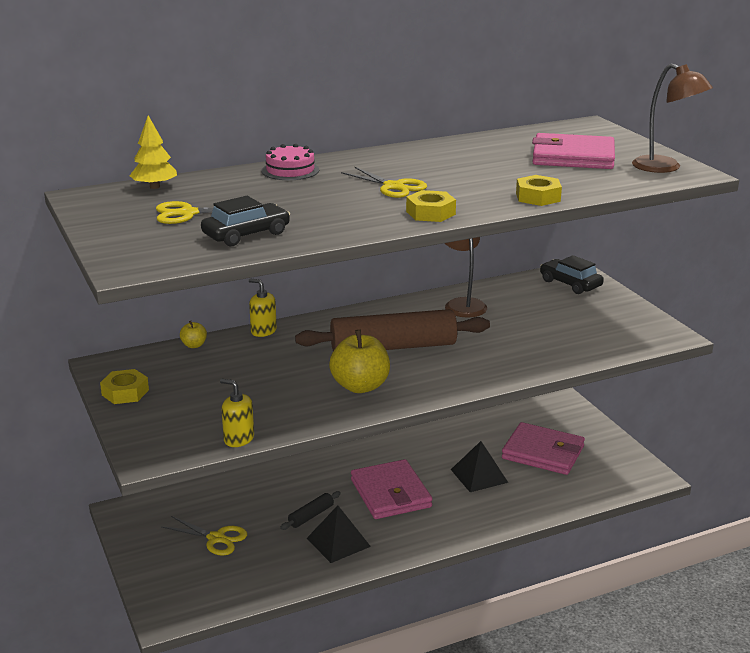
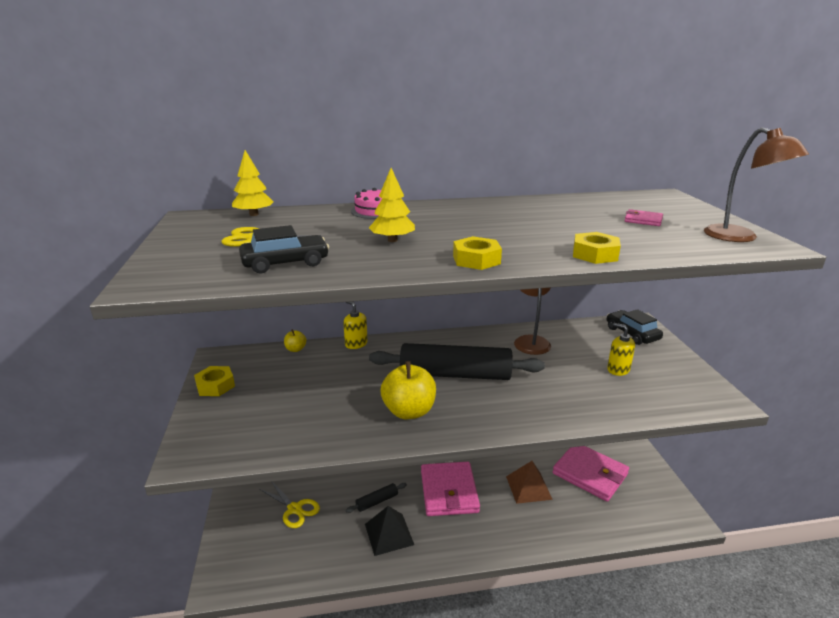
camera: 15 degrees right, 0 degrees up
(238, 439) = (274, 452): yellow soap dispenser -> yellow soap dispenser (618, 369)
(334, 201) = (392, 240): none -> yellow tree
(393, 187) = (456, 232): yellow scissors -> none
(393, 347) = (455, 374): brown rolling pin -> black rolling pin
(479, 476) = (528, 487): black pyramid -> brown pyramid
(573, 157) = (643, 220): pink wallet -> pink wallet, size x0.44

